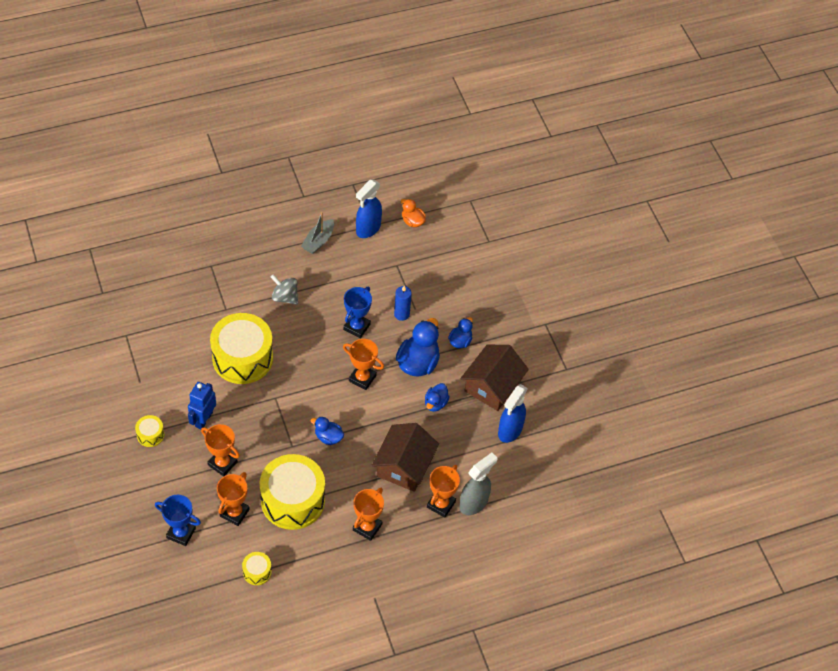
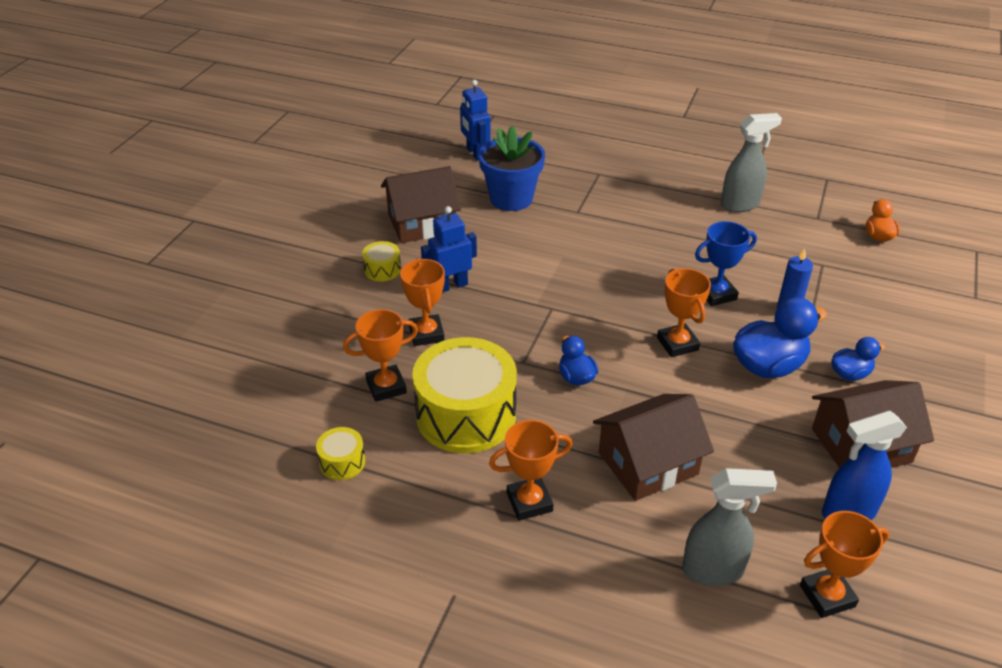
camera: 45 degrees right, 15 degrees down
(113, 296) = (475, 153): none -> blue robot
(138, 382) = (422, 223): none -> brown house
(175, 324) = (511, 198): none -> blue flower pot
(181, 533) = (308, 370): blue trophy -> none
(242, 358) = (552, 257): yellow drum -> none
(285, 297) = (654, 231): grey spinning top -> none
(318, 241) = (740, 205): grey boat -> grey spray bottle
(368, 229) = (812, 219): blue spray bottle -> none
(435, 403) = (756, 420): blue duck -> none
(441, 504) = (660, 540): orange trophy -> orange trophy (827, 596)

